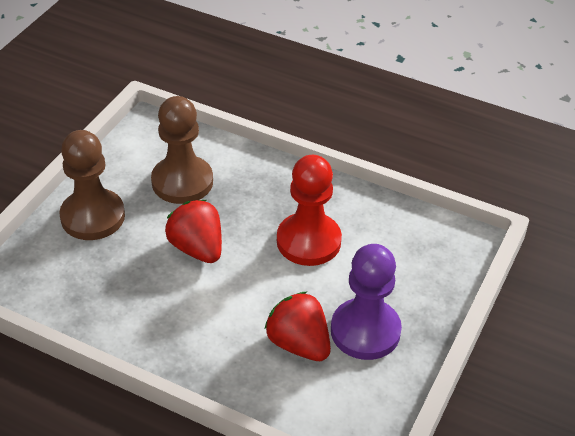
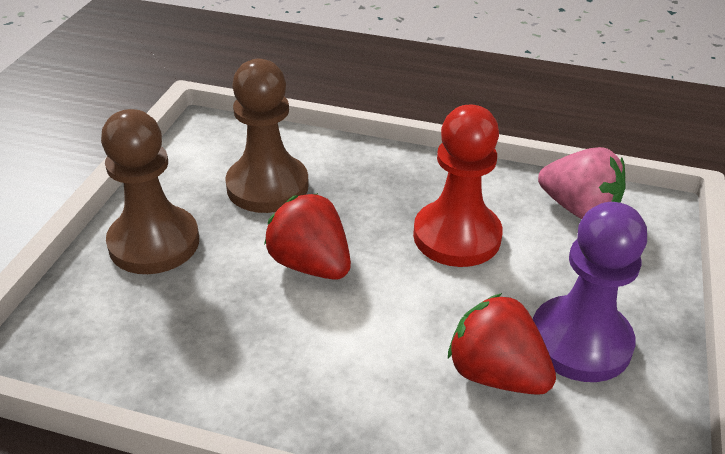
camera: 10 degrees left, 5 degrees down
(408, 232) = (578, 209): none -> pink strawberry

